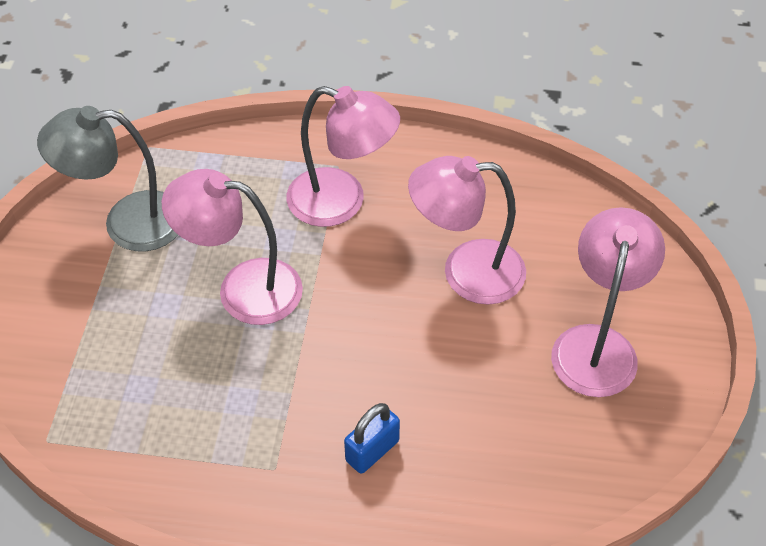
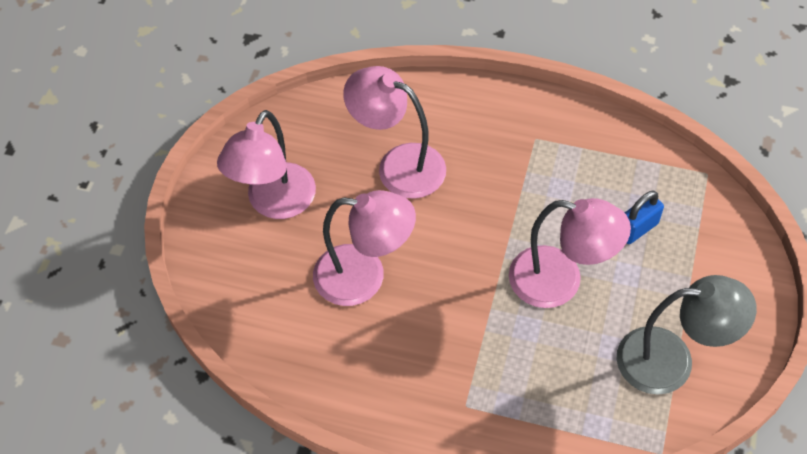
camera: 170 degrees left, 5 degrees up
(341, 202) = (466, 361): pink lamp -> pink lamp (398, 165)
(372, 451) = (464, 143): blue padlock -> blue padlock (637, 228)

